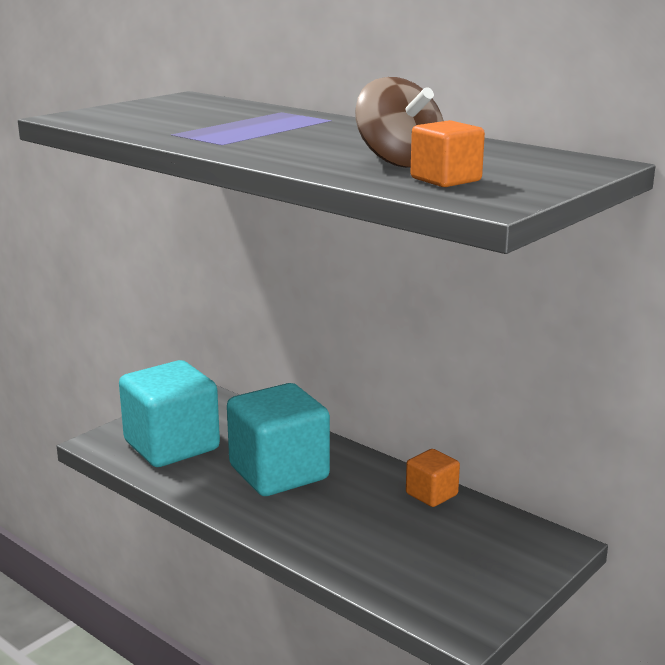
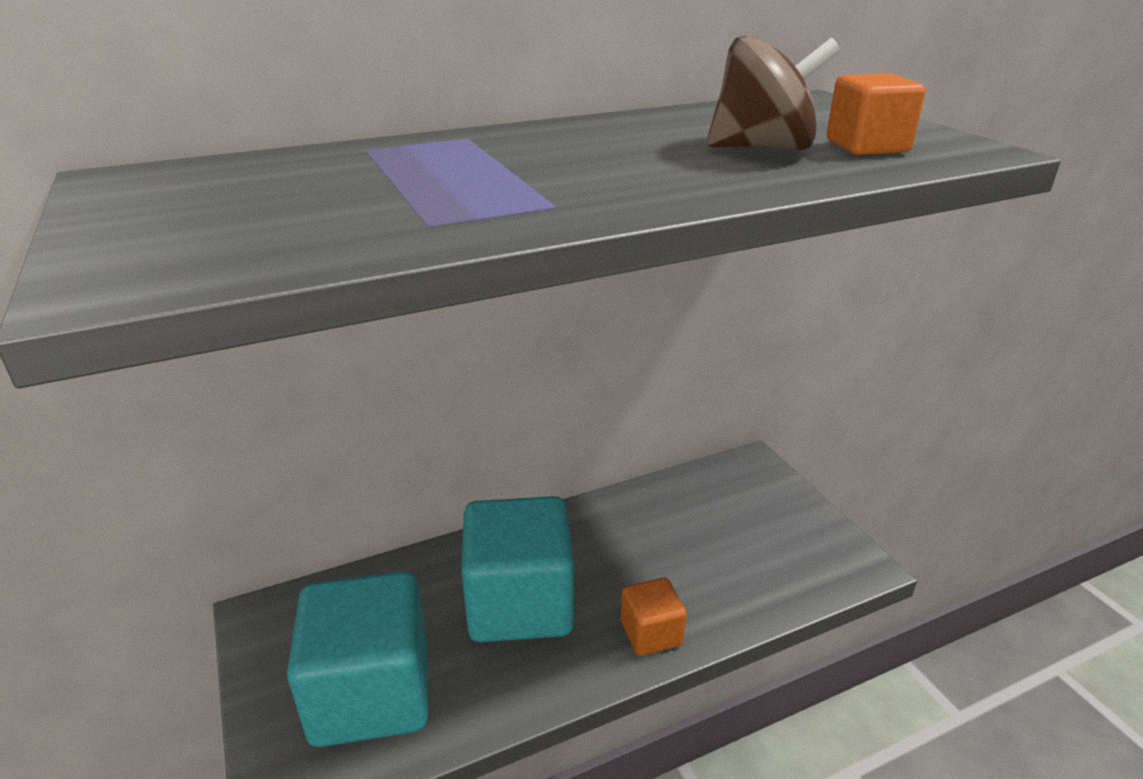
camera: 65 degrees left, 10 degrees up
(431, 494) = (636, 504): orange cube -> orange cube (651, 633)

